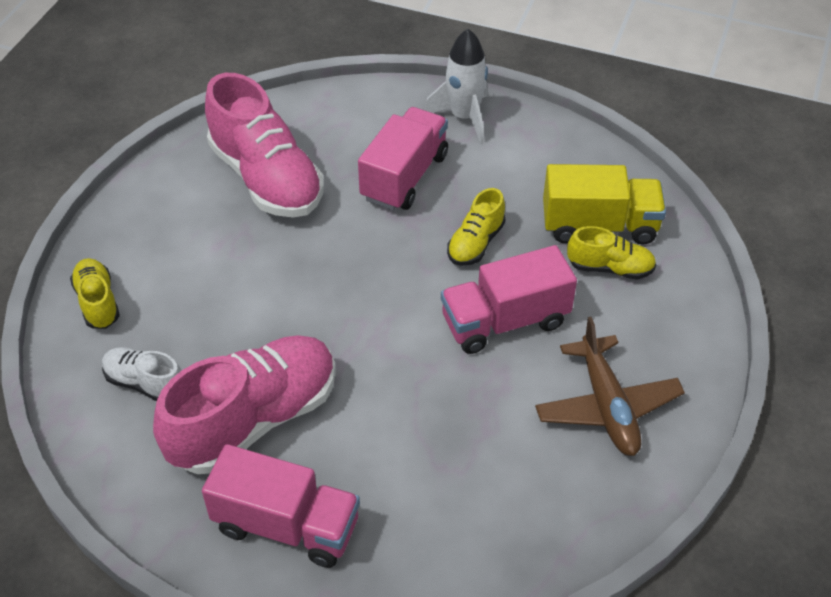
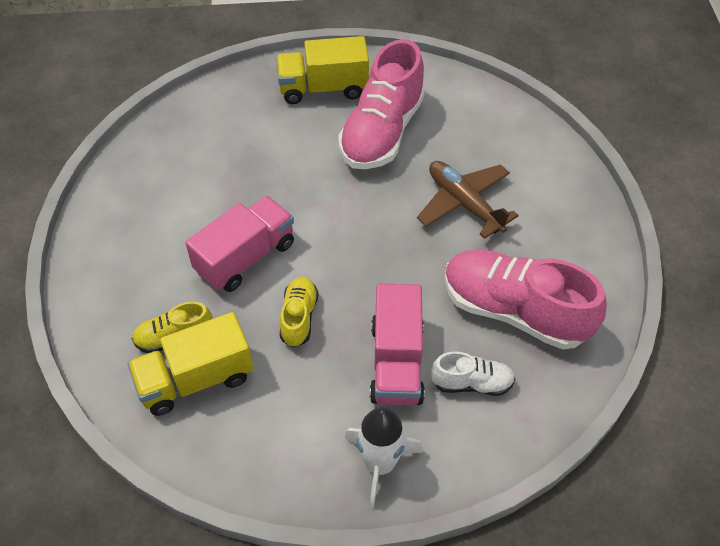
camera: 155 degrees right, 5 degrees up
(98, 302) = (547, 163): yellow shoe -> none
(145, 383) = (467, 127): white shoe -> white shoe (472, 383)
(286, 525) = (323, 88): pink truck -> yellow truck
(607, 406) = (148, 222): brown plane -> brown plane (464, 203)

